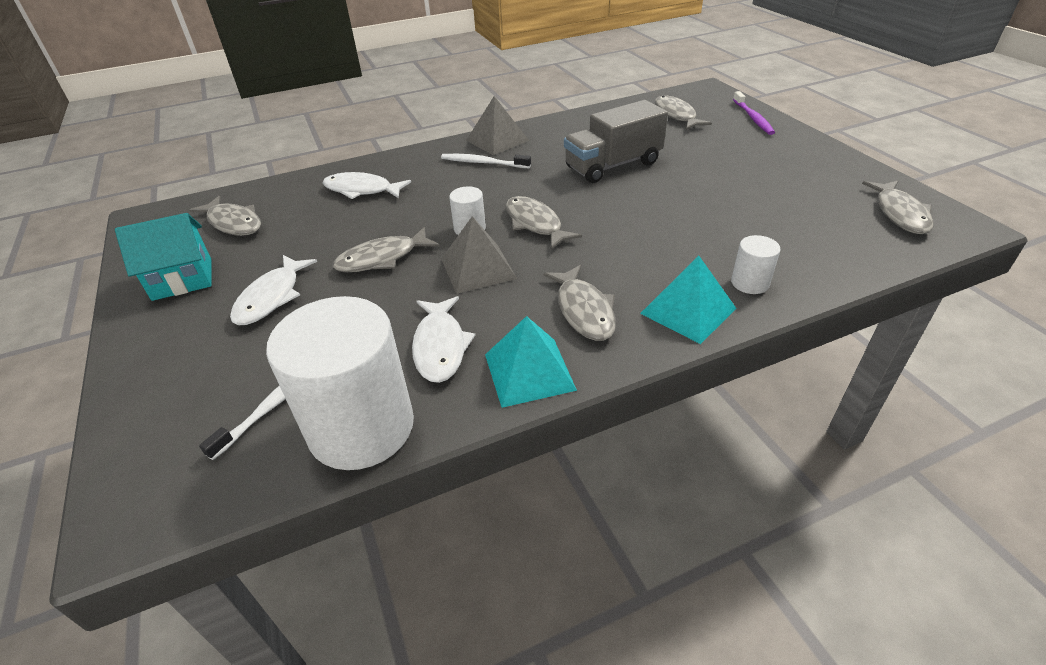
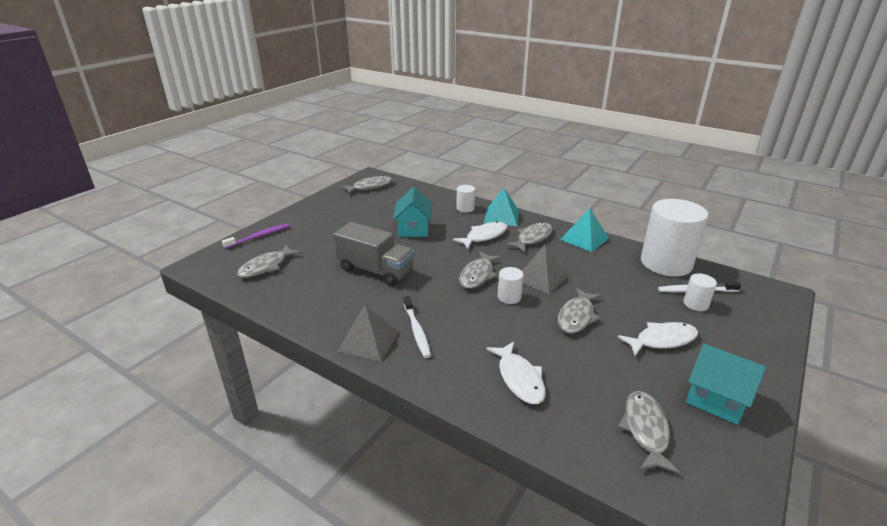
camera: 125 degrees left, 10 degrees down
(262, 377) = (695, 304): none -> white cylinder
(382, 258) = (577, 316): grey fish -> grey fish turned 90 degrees clockwise
(440, 346) = (604, 264): white fish -> white fish (484, 236)
(702, 213) = (413, 229): none -> turquoise house

